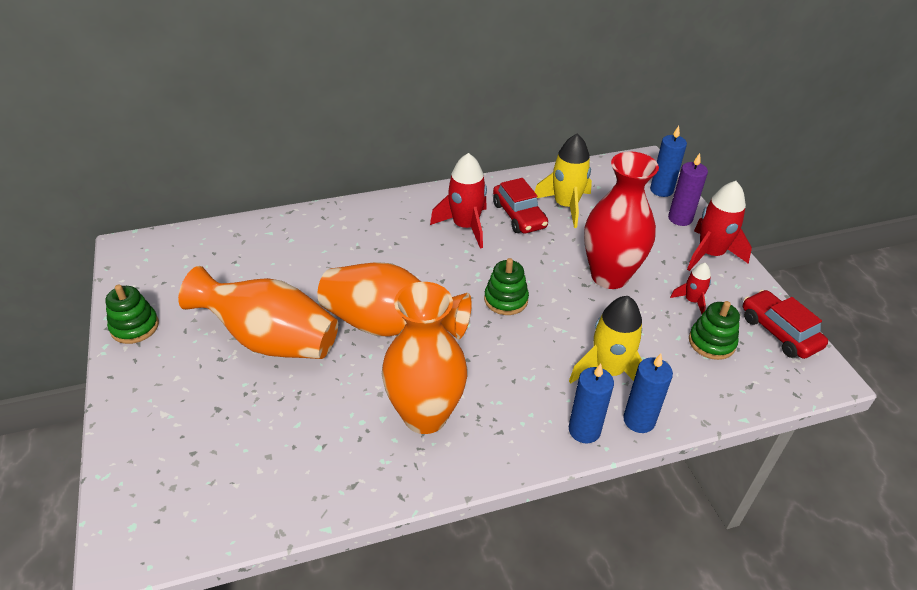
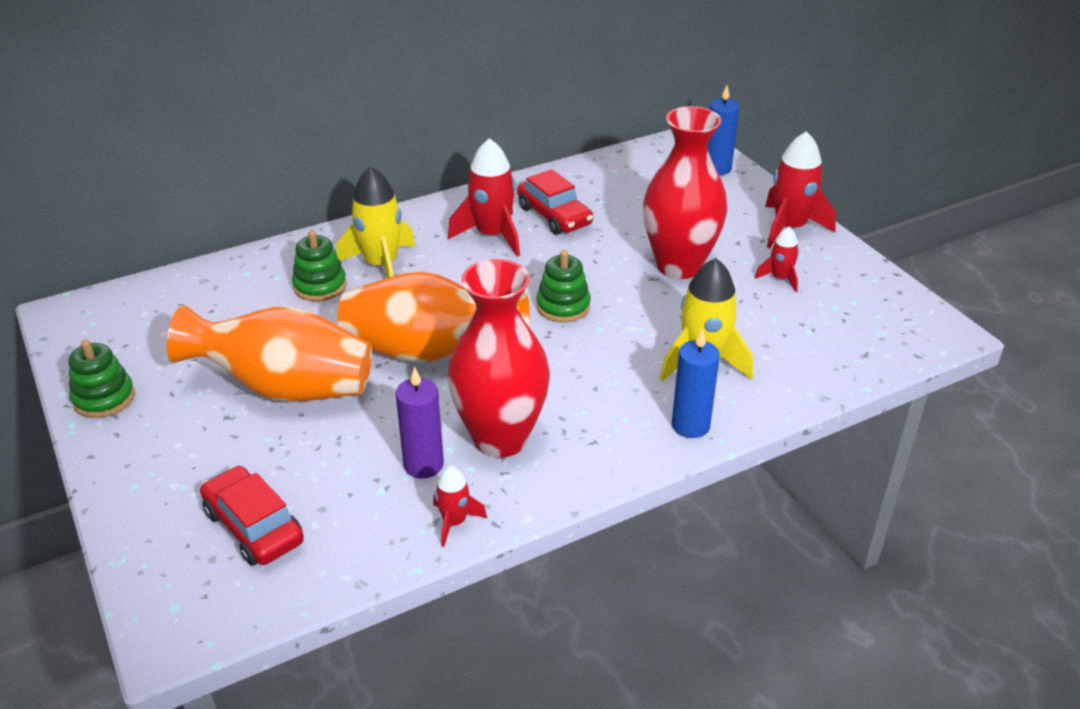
camera: 10 degrees left, 5 degrees down
(368, 489) = (454, 522): none -> red rocket
(425, 415) = (500, 438): orange vase -> red vase
(566, 206) = (608, 198): yellow rocket -> yellow rocket (381, 265)
(639, 420) = (750, 406): blue candle -> none
(680, 218) = (746, 195): purple candle -> purple candle (423, 465)
(711, 342) = (812, 317): green stacking toy -> green stacking toy (320, 286)
(779, 332) = (885, 296): red car -> red car (253, 527)

